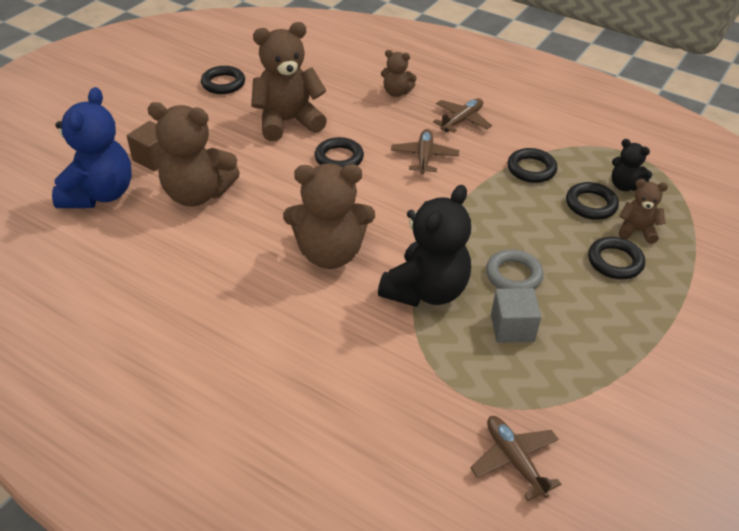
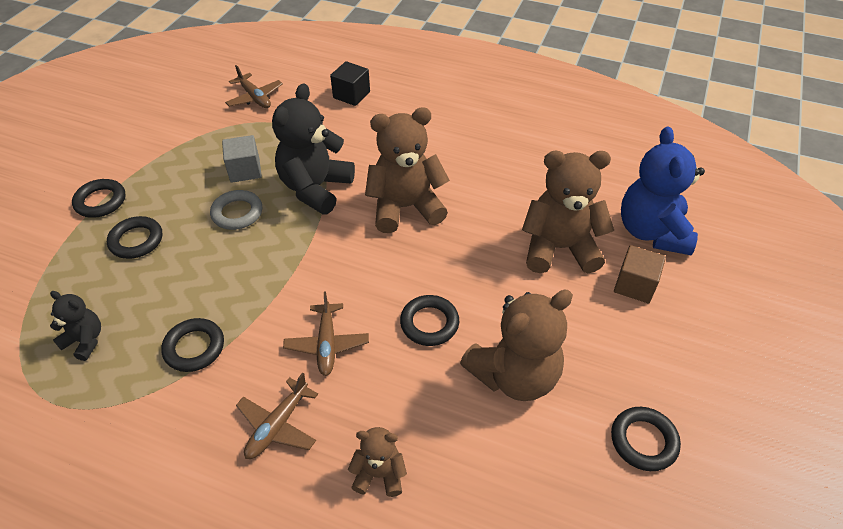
camera: 170 degrees right, 5 degrees up
(360, 438) = (351, 95): none -> black cube
(591, 204) = (137, 305): black ring -> black ring (100, 201)
(637, 230) = (98, 279): brown teddy bear -> none

